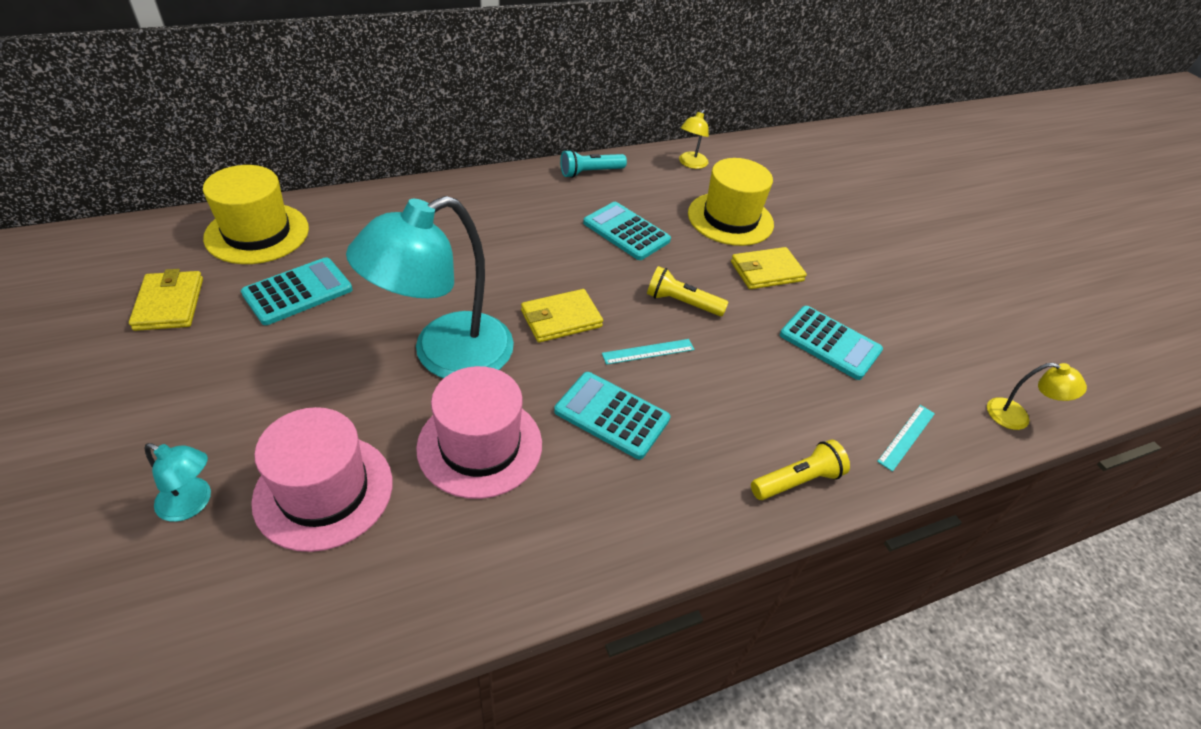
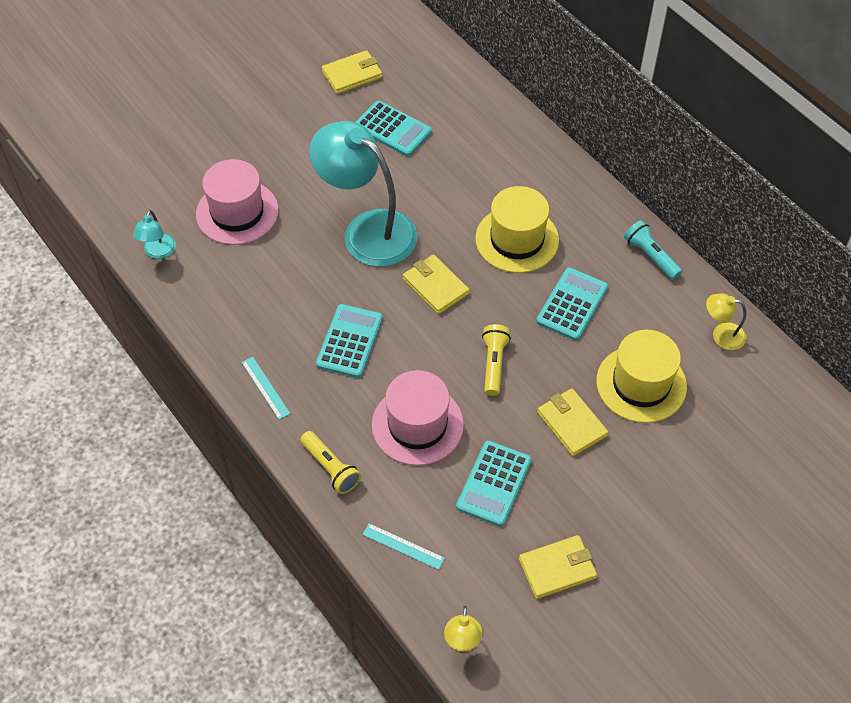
camera: 80 degrees right, 10 degrees up
(192, 503) = (211, 161): turquoise lamp -> turquoise lamp (158, 252)
(257, 233) = (442, 81): yellow hat -> yellow hat (517, 239)
(480, 445) = (296, 275): pink hat -> pink hat (417, 425)
(648, 351) = (424, 351): turquoise ruler -> turquoise ruler (265, 388)
(927, 326) = (557, 568): none -> yellow wallet

